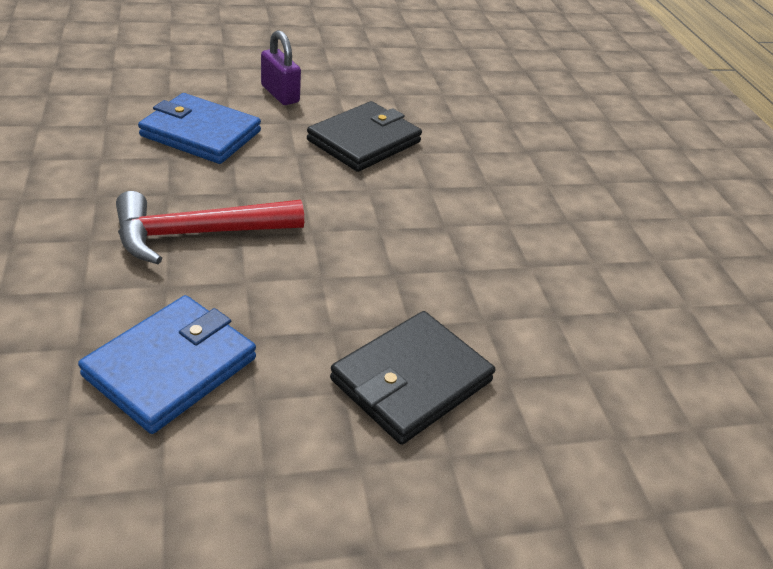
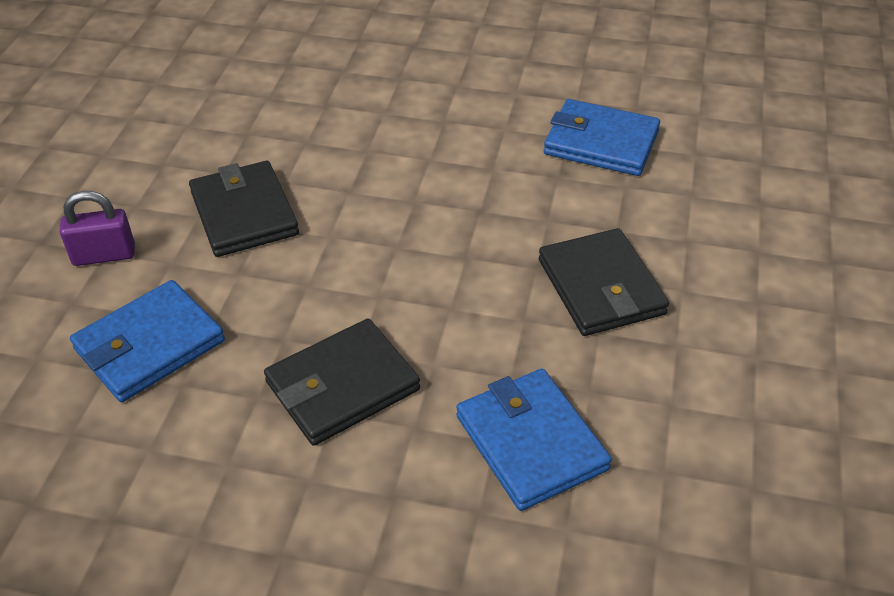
camera: 60 degrees left, 5 degrees up
(197, 234) = (342, 386): red hammer -> black wallet
(637, 339) = (601, 142): none -> blue wallet

